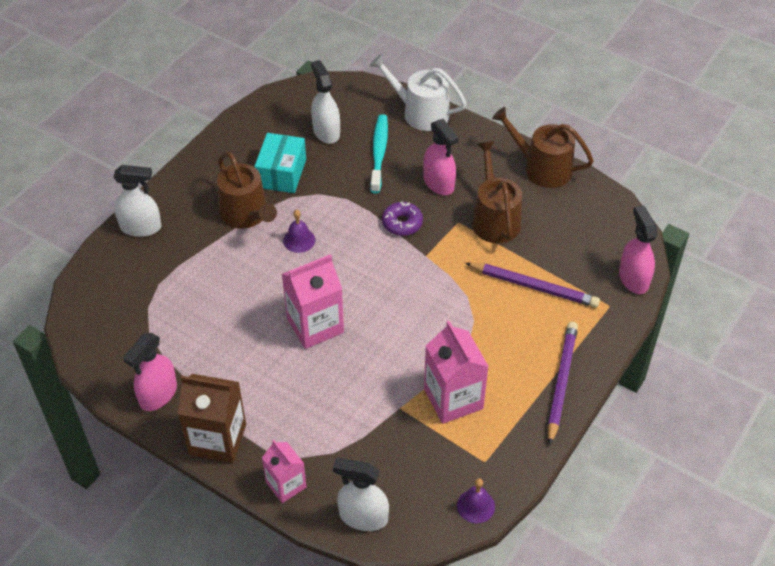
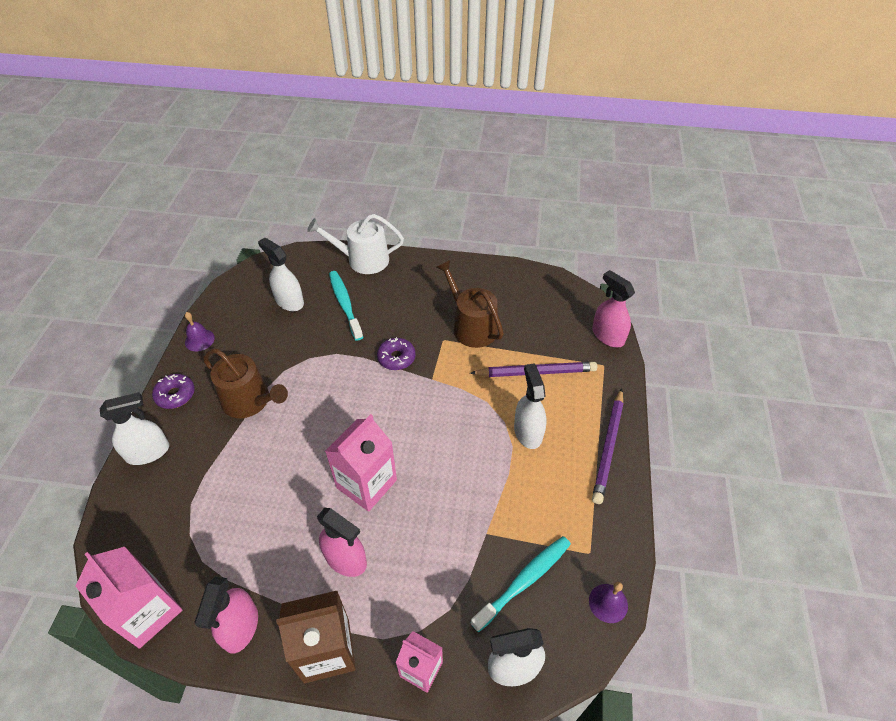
camera: 25 degrees left, 0 degrees up
(184, 185) = (175, 395): none -> purple donut
(282, 173) = (266, 351): turquoise box -> none
(299, 240) = (311, 407): purple bell -> purple bell (199, 340)
(411, 458) = (524, 581): none -> turquoise toothbrush
(439, 183) = (409, 312): pink spray bottle -> pink spray bottle (346, 559)
(453, 399) = (528, 503): pink carton -> pink carton (148, 612)
(491, 338) = (528, 432): none -> white spray bottle
(542, 168) = (485, 272): brown watering can -> none
(562, 382) = (608, 447): purple pencil -> purple pencil turned 150 degrees counterclockwise

